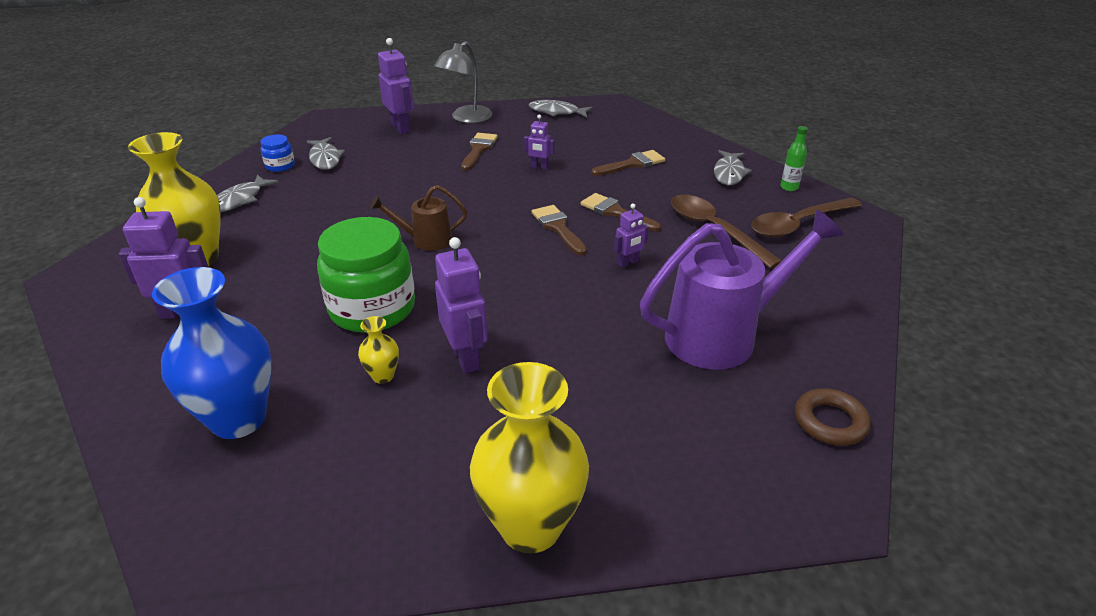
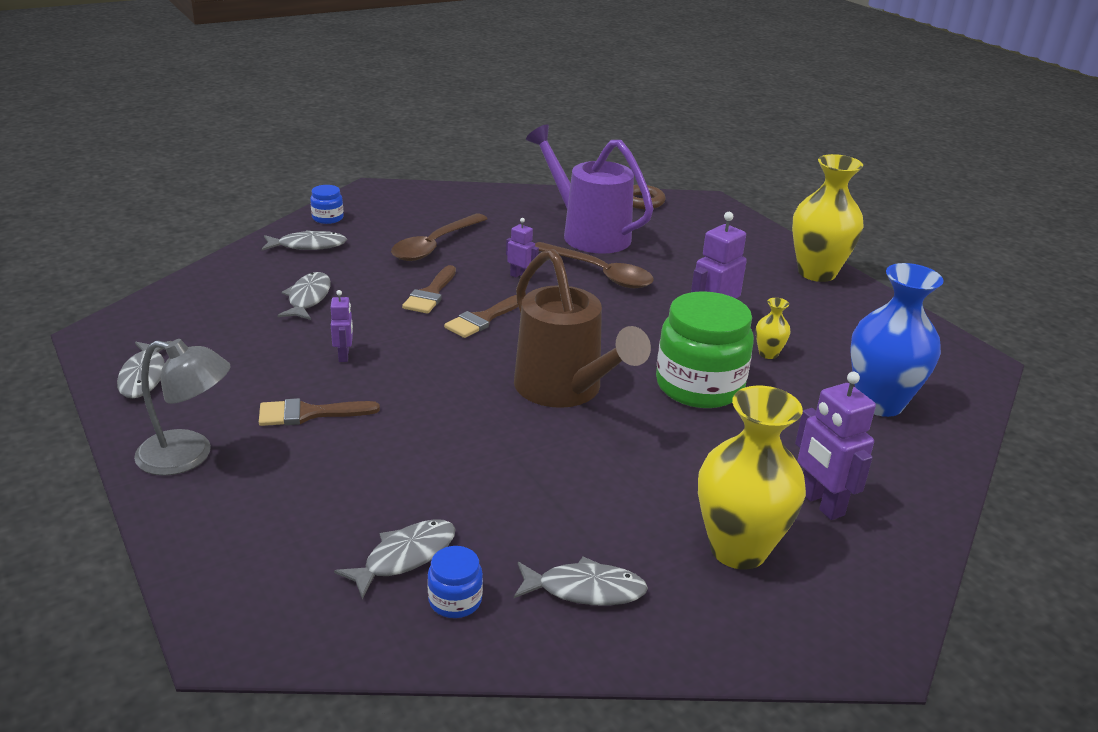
camera: 115 degrees left, 5 degrees down
(401, 128) = (248, 516): purple robot -> none
(425, 240) = (565, 390): brown watering can -> brown watering can, size x1.91
(632, 164) = (308, 298): brown brush -> grey fish
(789, 187) = (327, 218): green bottle -> blue jar
(798, 224) = (401, 213): brown spoon -> brown spoon (599, 273)

